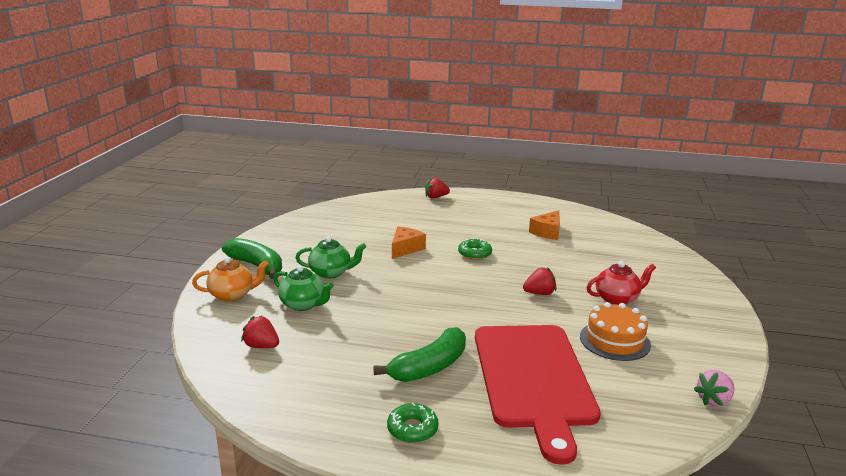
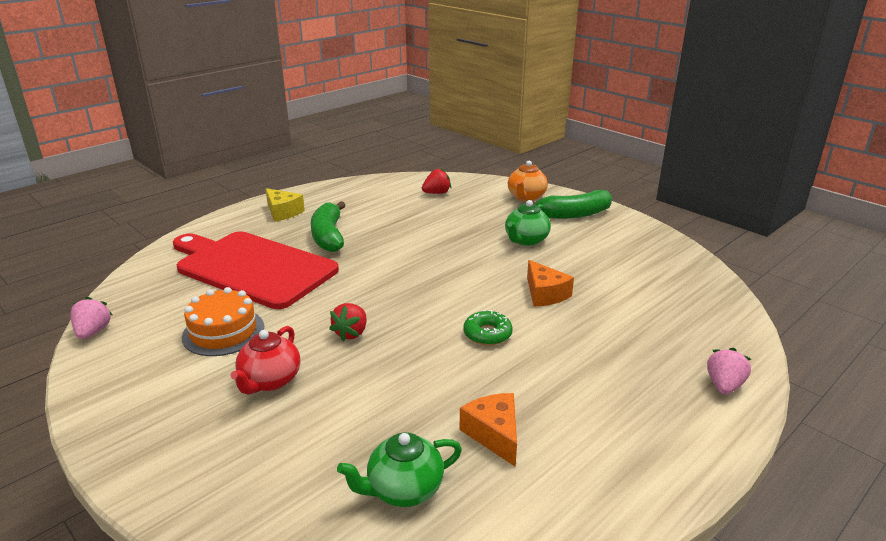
camera: 125 degrees right, 5 degrees up
(303, 305) = (478, 217): green teapot -> green teapot (403, 490)
(412, 429) = (283, 212): green donut -> yellow cheese
(436, 197) = (724, 386): red strawberry -> pink strawberry

